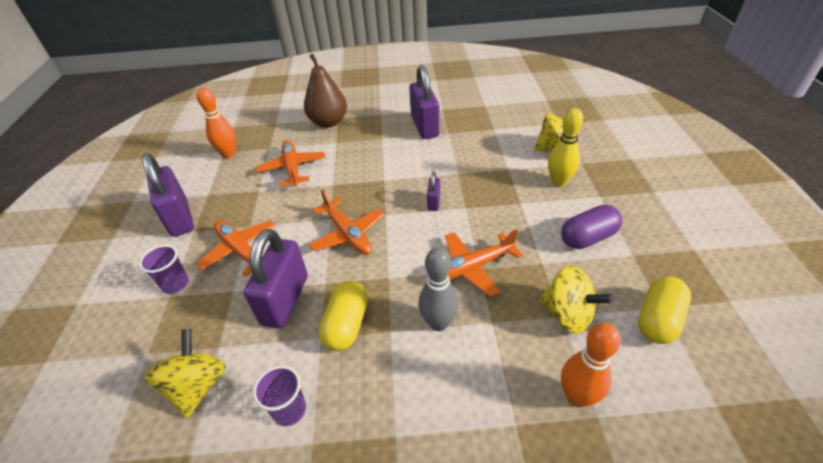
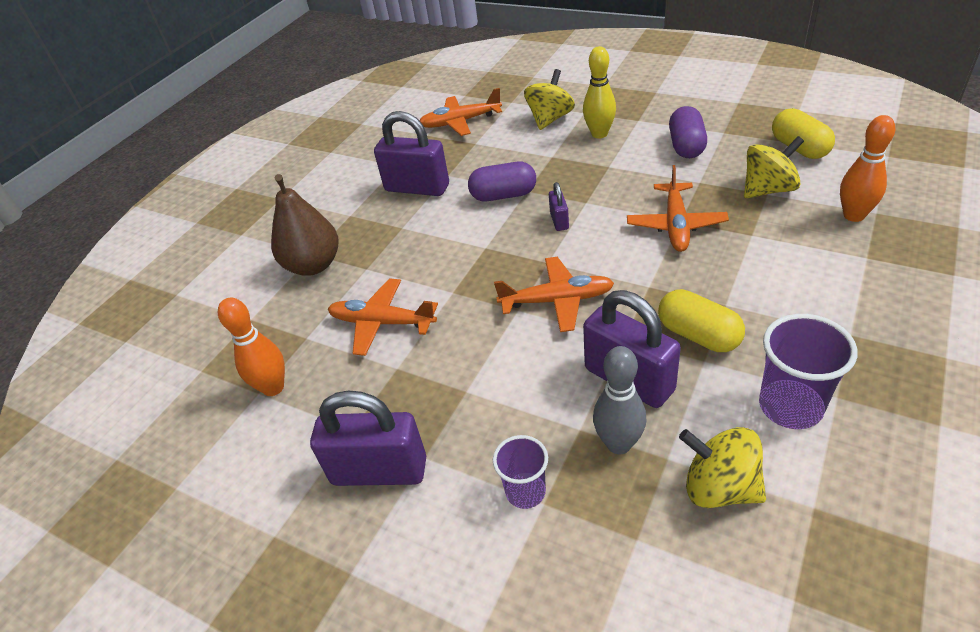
camera: 55 degrees left, 0 degrees up
(241, 251) = (510, 408): orange plane -> orange plane (460, 122)
(290, 410) = (790, 406): purple cup -> purple cup, size x1.58
(433, 202) = (559, 221): purple padlock -> purple padlock turned 45 degrees clockwise
(438, 323) = (734, 268): grey bowling pin -> grey bowling pin (619, 444)
(444, 165) = (503, 195): none -> purple capsule

